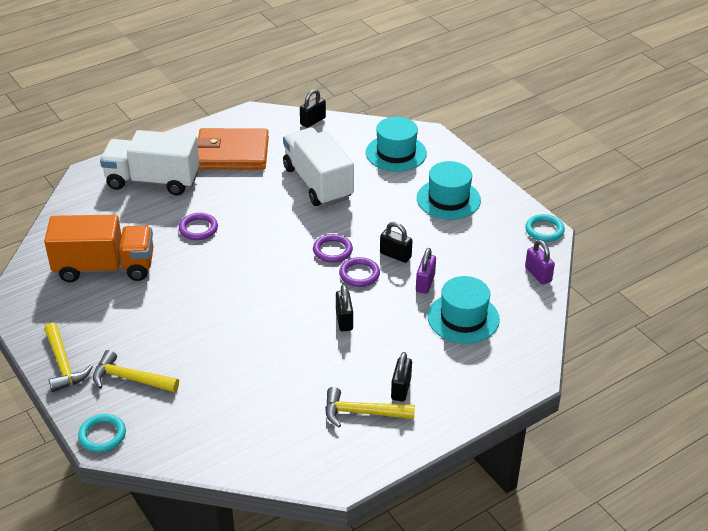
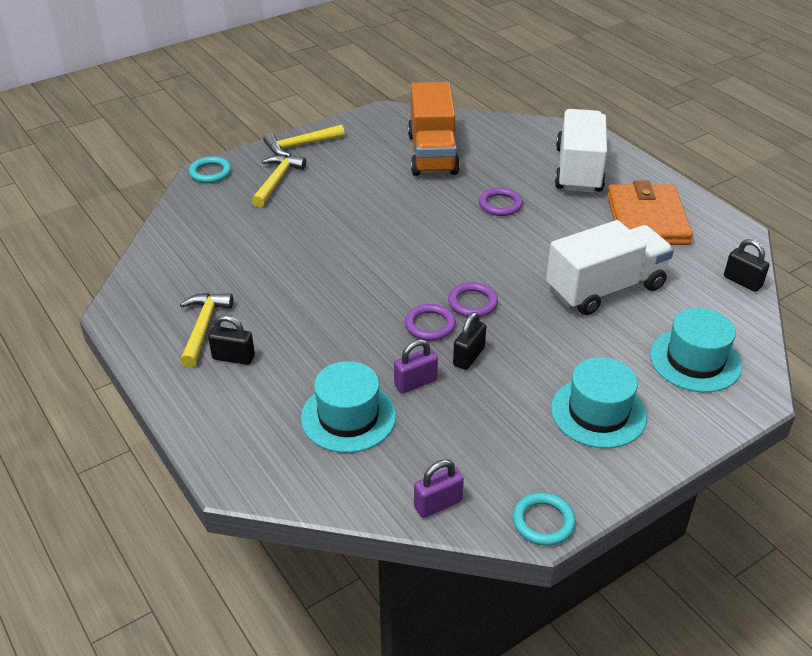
camera: 90 degrees right, 0 degrees up
(344, 320) = (349, 313): black padlock -> none
(425, 283) = (415, 383): purple padlock -> purple padlock turned 45 degrees counterclockwise

